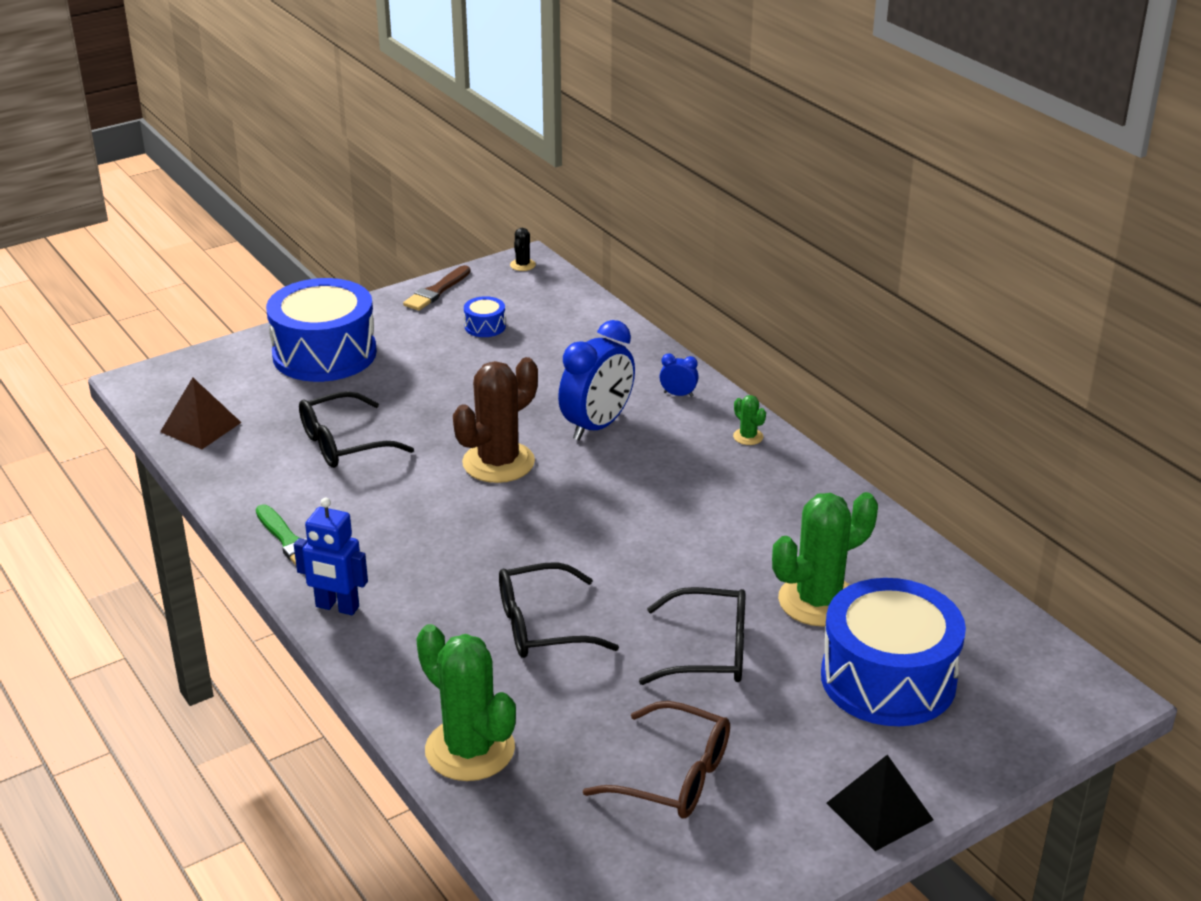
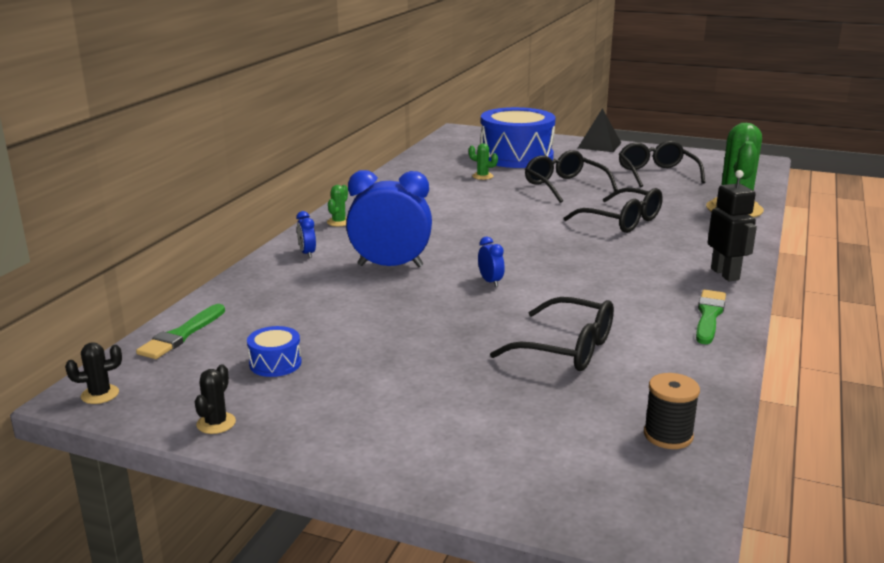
camera: 125 degrees left, 10 degrees down
(200, 427) = (668, 435): brown pyramid -> black spool
(324, 354) = (439, 431): blue drum -> none
(337, 607) = (725, 274): blue robot -> black robot
(436, 291) = (216, 423): brown brush -> black cactus
(498, 462) = (490, 282): brown cactus -> blue clock
(575, 304) = (182, 335): none -> green brush
(674, 776) = (656, 174): brown glasses -> black glasses
(818, 601) = (482, 176): green cactus -> green cactus, size x0.43

